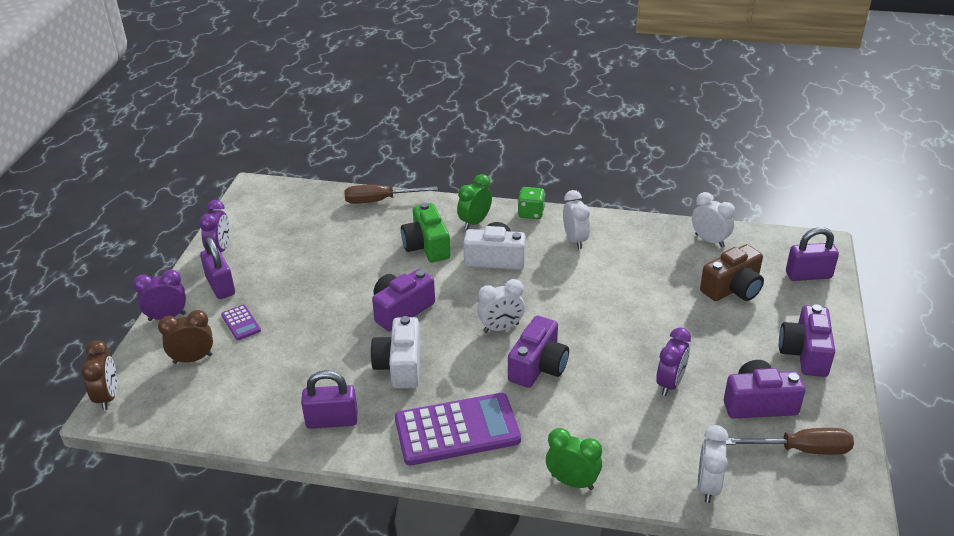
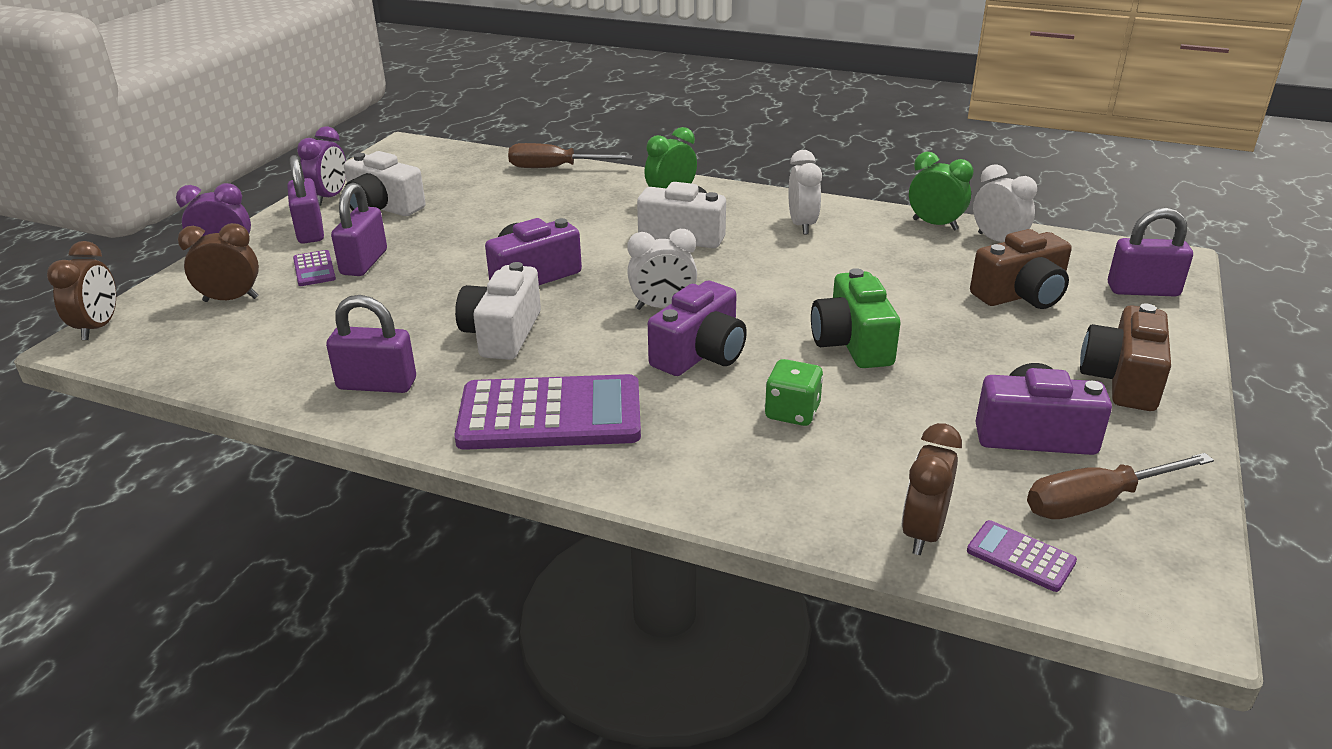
camera: 10 degrees right, 5 degrees down
(265, 256) = (383, 207): none -> white camera
(275, 312) = (364, 262): none -> purple padlock
(426, 246) = (596, 215): green camera -> green camera (852, 343)
(531, 213) = (750, 194): green dice -> green dice (792, 412)
(572, 482) = (701, 499): green clock -> green clock (935, 225)
(670, 383) = (895, 394): purple clock -> none
(707, 486) = (923, 533): white clock -> brown clock
(765, 494) = (1020, 556): none -> purple calculator
(802, 449) = (1096, 502): brown screwdriver -> brown screwdriver turned 150 degrees clockwise
(805, 353) = (1122, 380): purple camera -> brown camera

